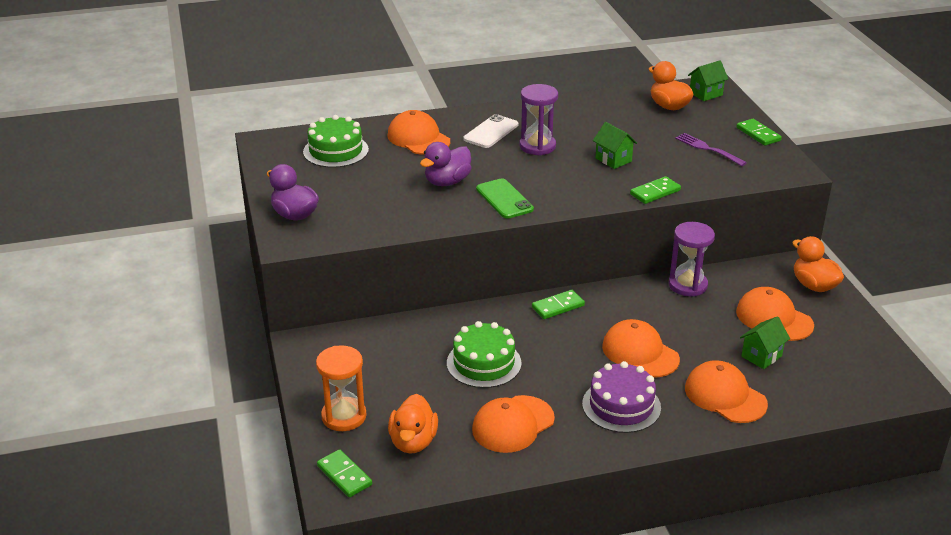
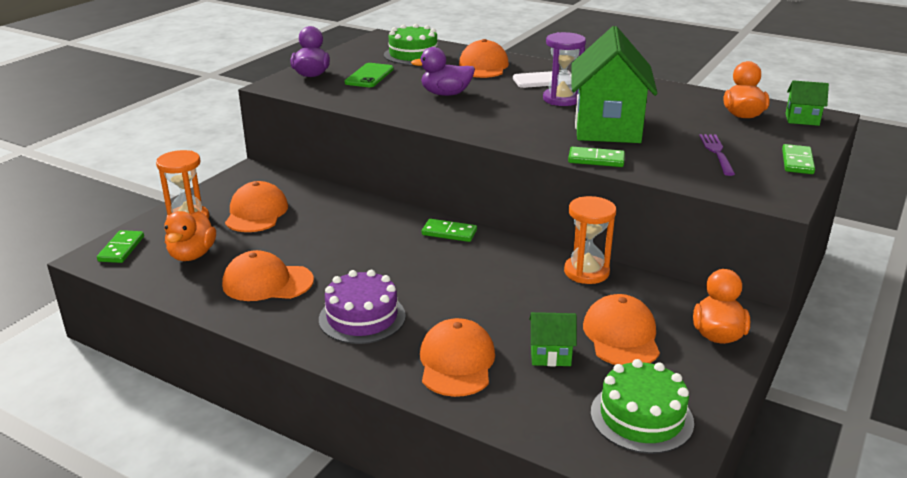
camera: 45 degrees right, 5 degrees down
(413, 442) = (192, 255): orange duck -> orange duck turned 45 degrees counterclockwise
(484, 363) = (327, 238): green cake -> green cake (641, 417)
(504, 199) = (463, 117): green phone -> green phone (369, 76)
(613, 160) = (607, 128): green house -> green house, size x2.29
(640, 353) = (449, 293): orange cap -> orange cap (256, 213)
(687, 285) = (586, 272): purple hourglass -> orange hourglass

